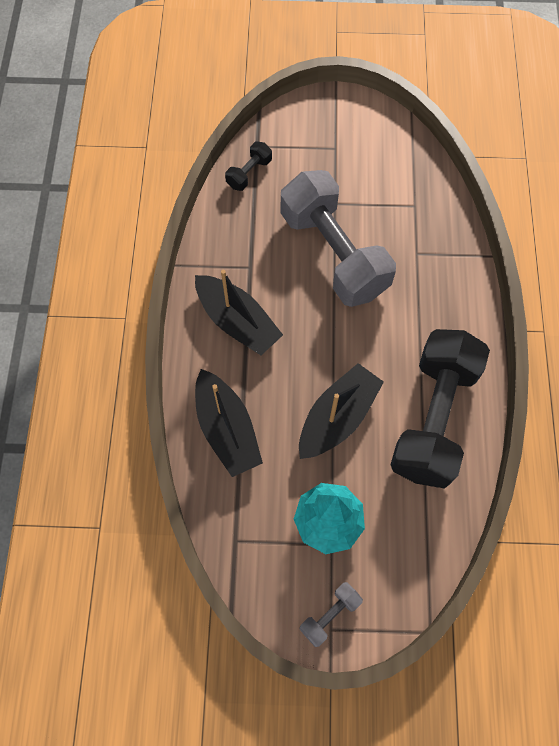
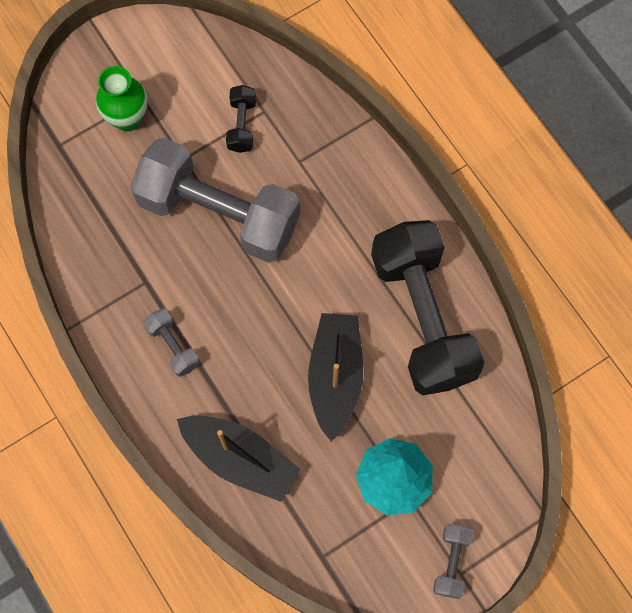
camera: 35 degrees left, 5 degrees up
(237, 321) = (173, 346): black boat -> grey dumbbell
(249, 173) = (72, 181): black dumbbell -> black dumbbell (242, 125)
(315, 156) = (127, 118): none -> green vase

